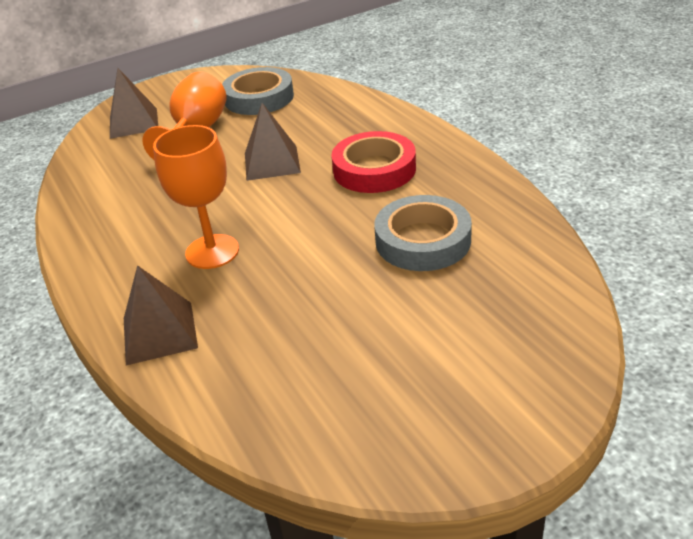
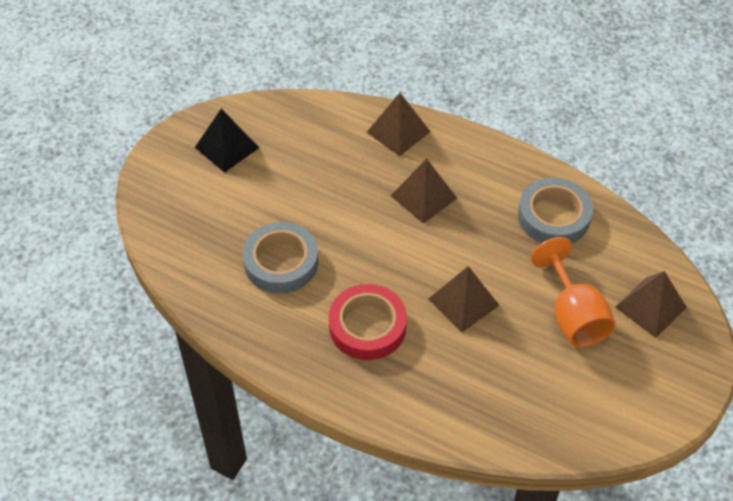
camera: 145 degrees right, 15 degrees up
(212, 251) = (424, 197): orange goblet -> brown pyramid
(259, 98) = (567, 395): grey tape -> grey tape (553, 216)
(407, 403) = (226, 147): none -> black pyramid

